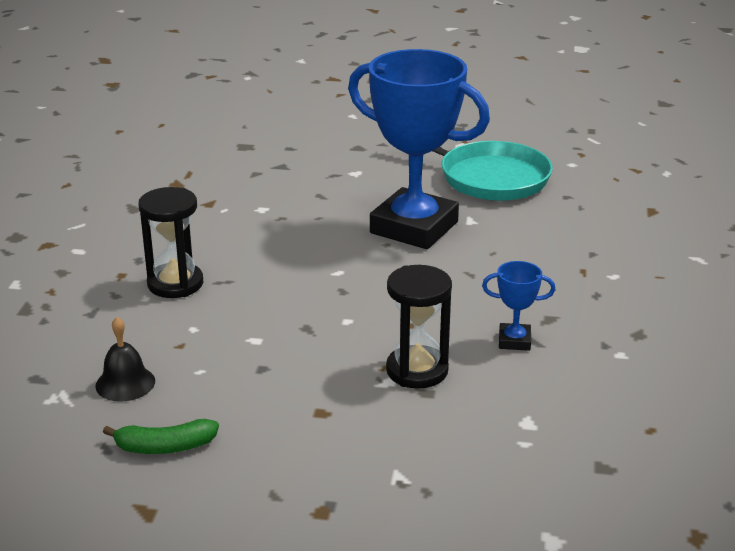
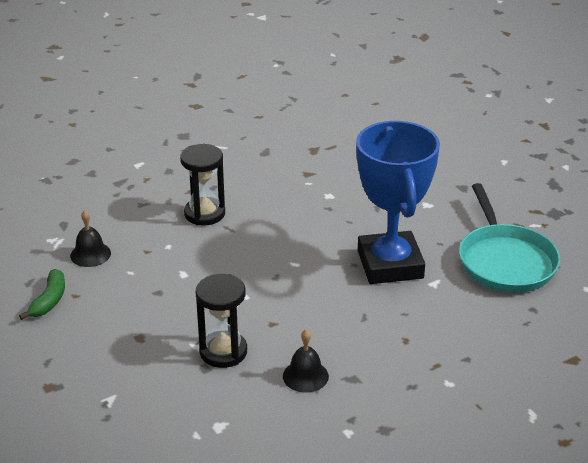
camera: 50 degrees right, 5 degrees up
(165, 447) = (49, 300): green banana -> green banana turned 120 degrees counterclockwise
(514, 341) = (305, 376): blue trophy -> black bell

